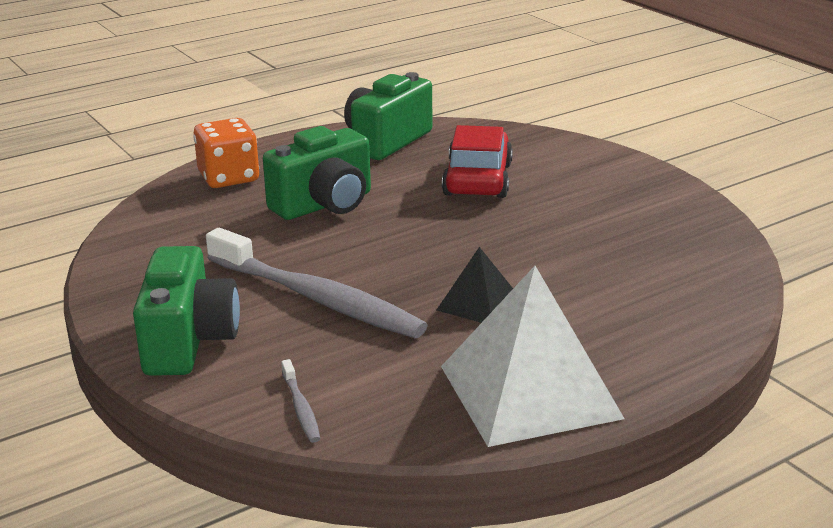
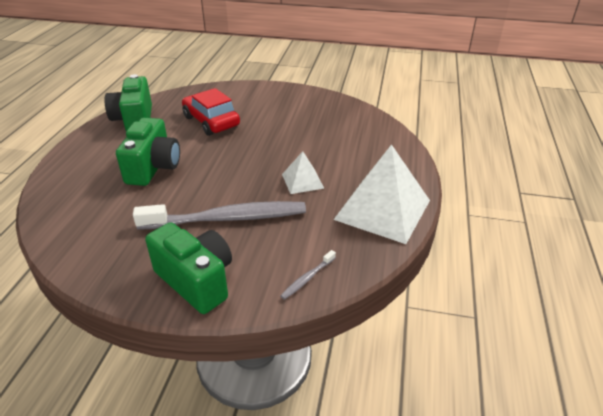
camera: 45 degrees left, 10 degrees up
(229, 177) = (72, 177): orange dice -> none
(301, 408) = (307, 278): grey toothbrush -> grey toothbrush turned 105 degrees clockwise
(478, 303) = (302, 181): black pyramid -> white pyramid

